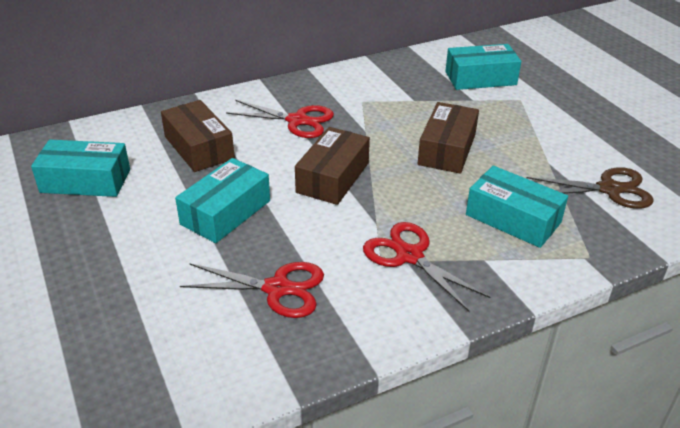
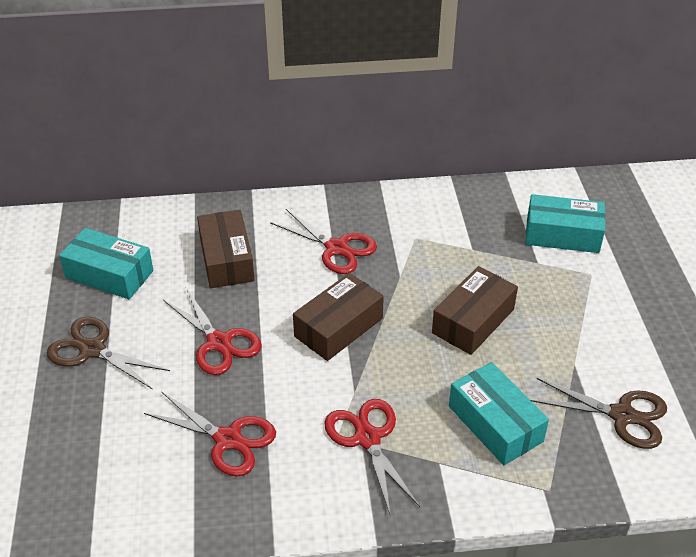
camera: 20 degrees right, 5 degrees up
(97, 246) = (92, 350): none -> brown scissors
(226, 212) = (219, 342): turquoise box -> red scissors

